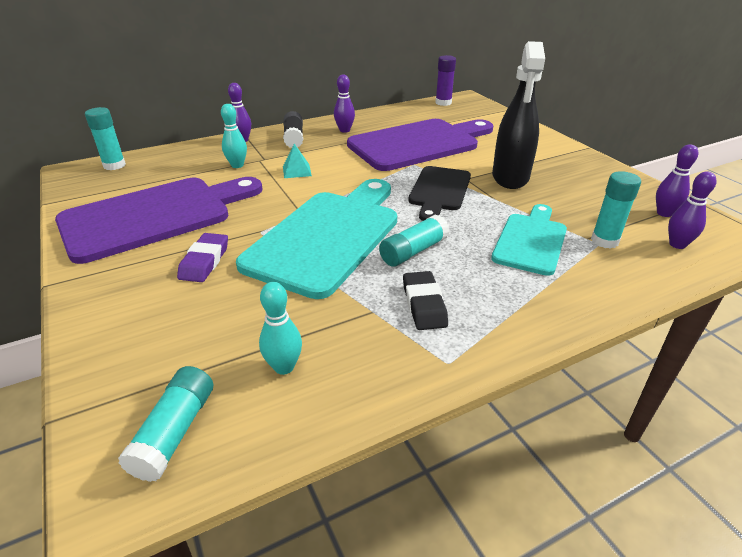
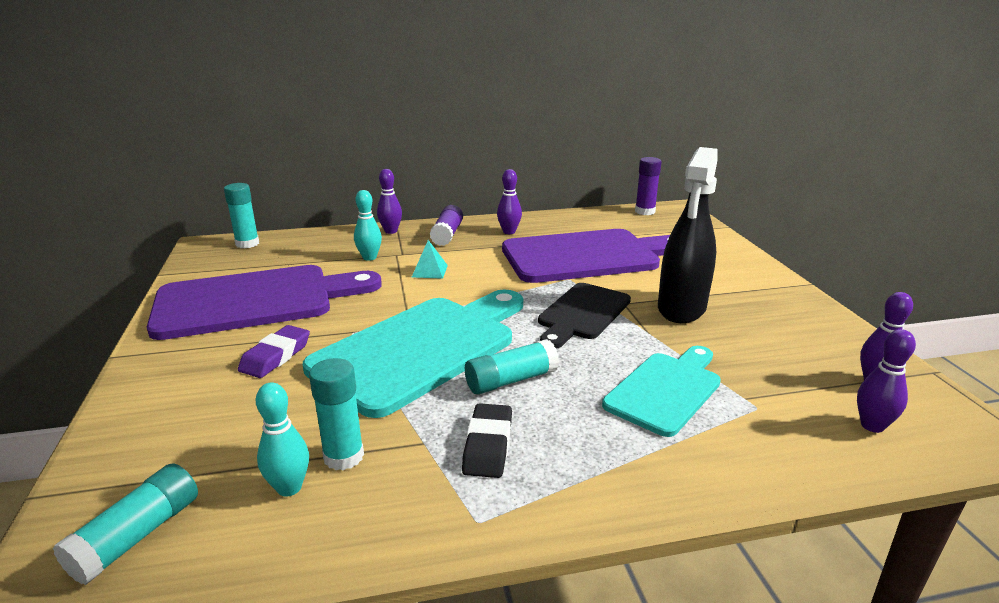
camera: 15 degrees right, 10 degrees down
(294, 138) = (447, 235): black glue stick -> purple glue stick
(604, 241) = (767, 405): turquoise glue stick -> turquoise glue stick (343, 456)

